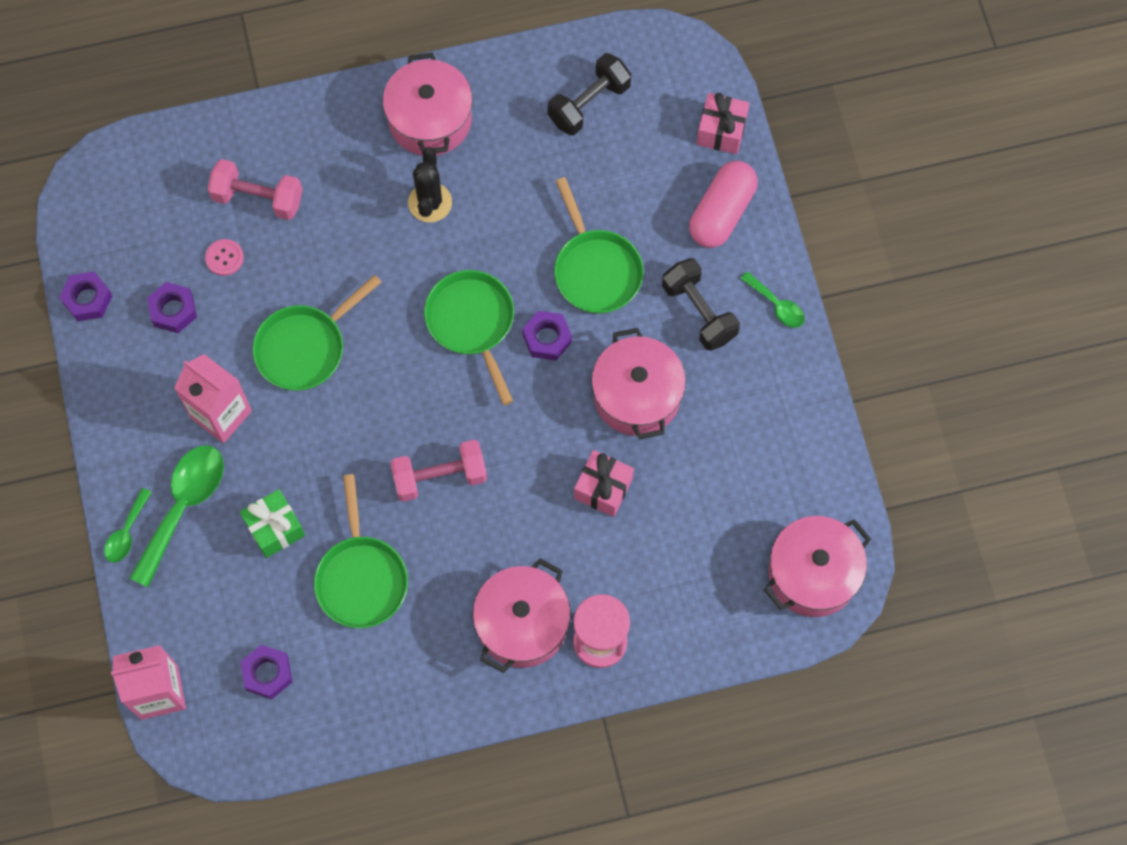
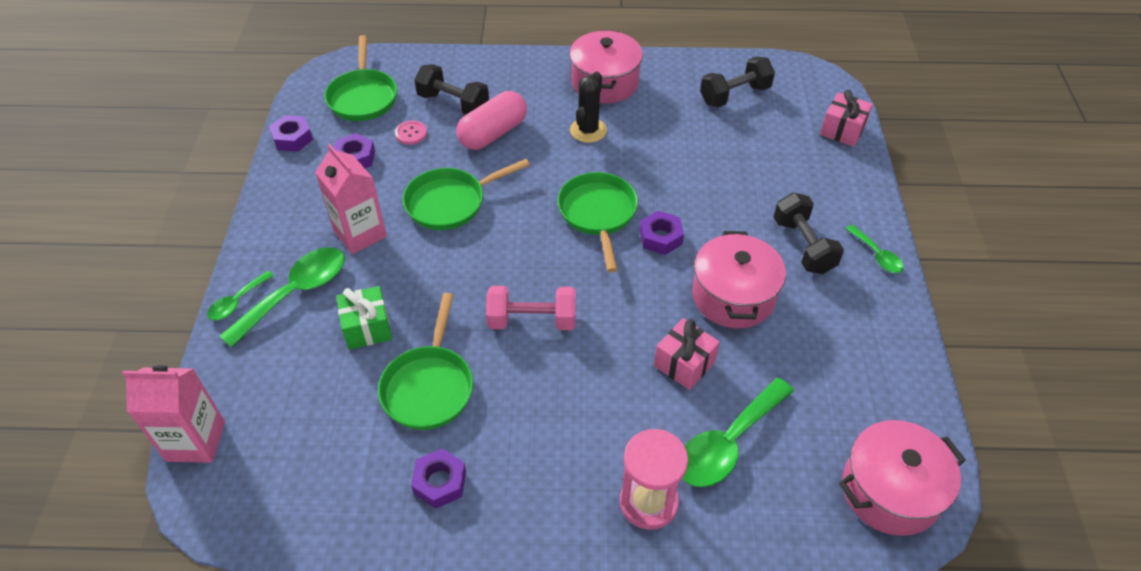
camera: 15 degrees right, 20 degrees down
(258, 198) = (453, 103): pink dumbbell -> black dumbbell
(267, 673) = (305, 449): purple nut -> purple nut (440, 482)
(522, 624) = (572, 465): pink pot -> none
(595, 270) = (715, 199): green pan -> green pan (363, 97)
(660, 564) = (727, 443): none -> green spoon
(721, 213) = (834, 182): pink capsule -> pink capsule (493, 133)

